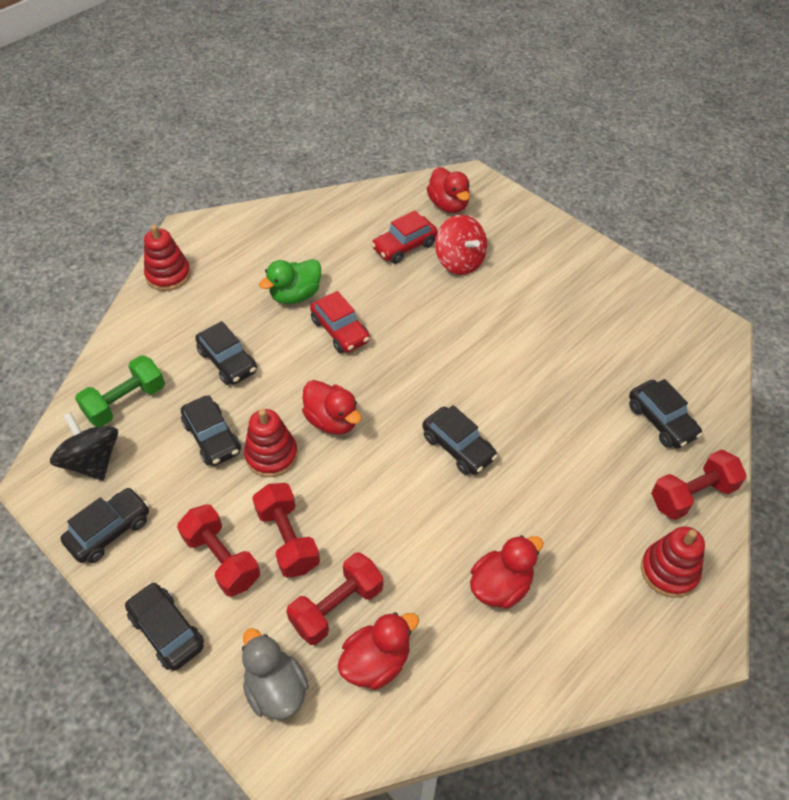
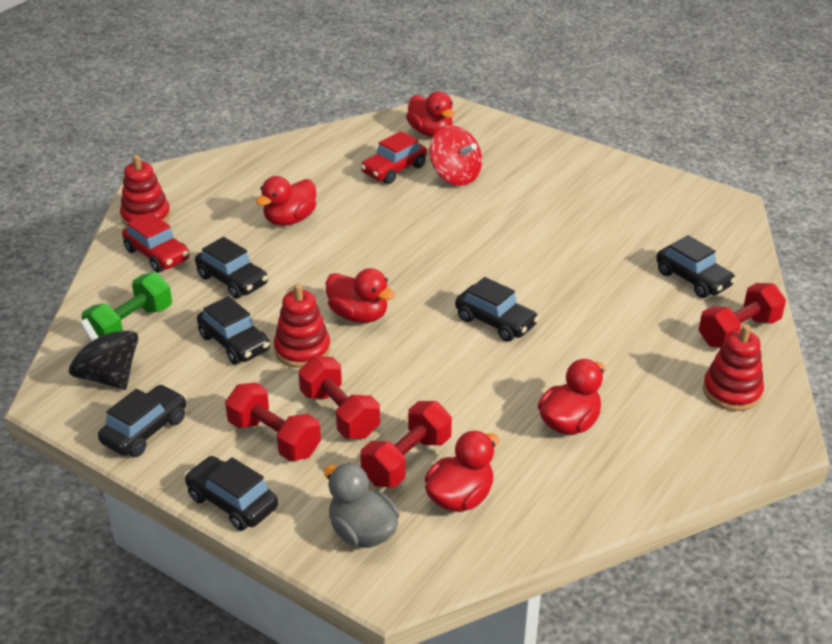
camera: 10 degrees left, 15 degrees down
(295, 295) = (289, 220): green duck -> red duck
(340, 331) = (346, 243): red car -> red car (157, 255)

